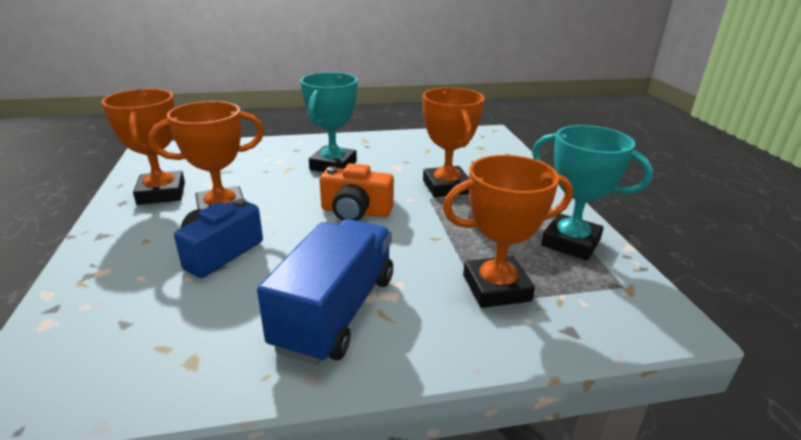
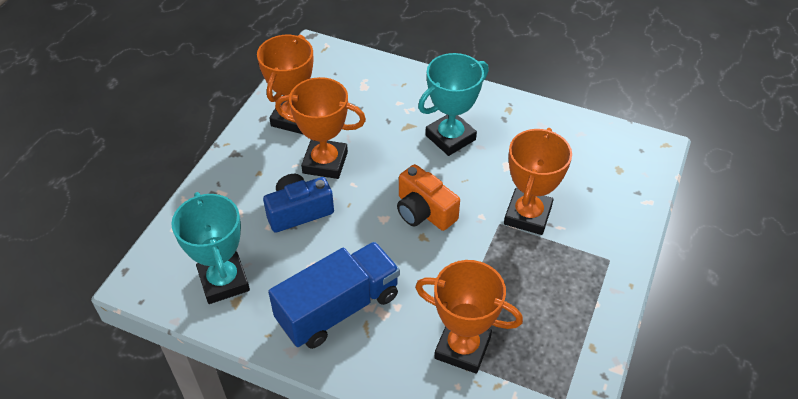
camera: 35 degrees right, 20 degrees up
(570, 242) = (571, 337): turquoise trophy -> turquoise trophy (224, 281)

